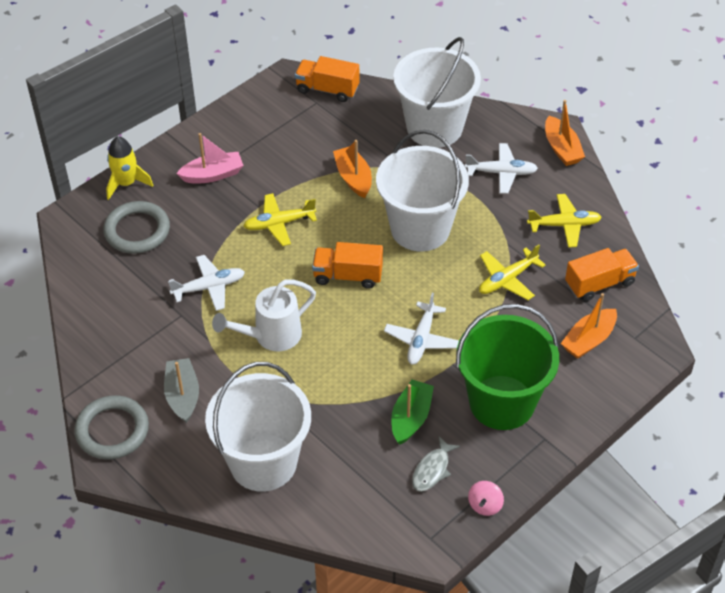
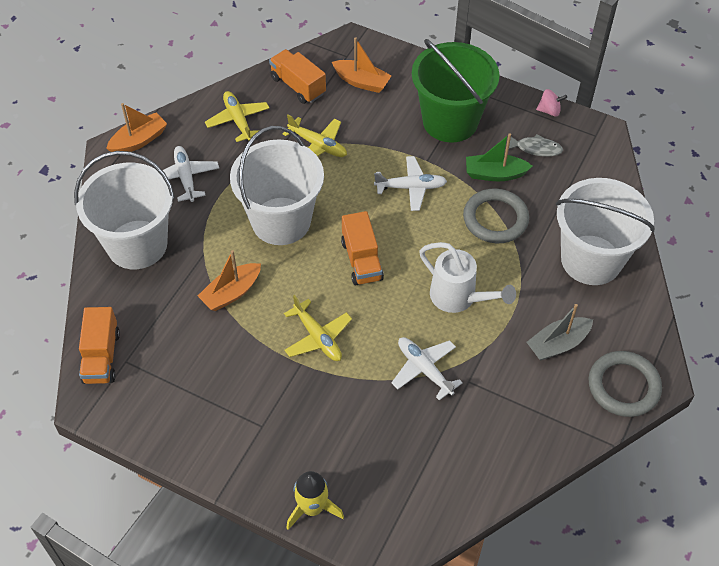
camera: 110 degrees left, 5 degrees up
(137, 231) = (377, 467): grey ring -> grey ring (495, 219)
(213, 175) = (269, 423): pink boat -> none

